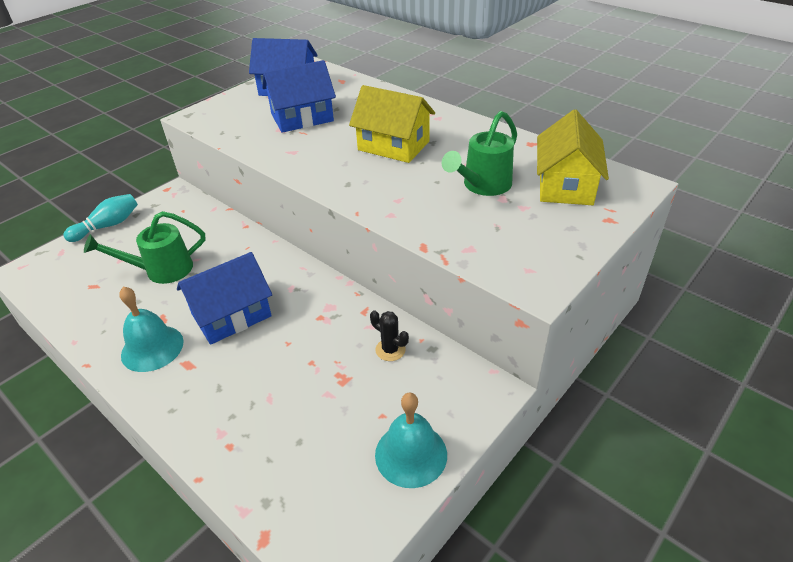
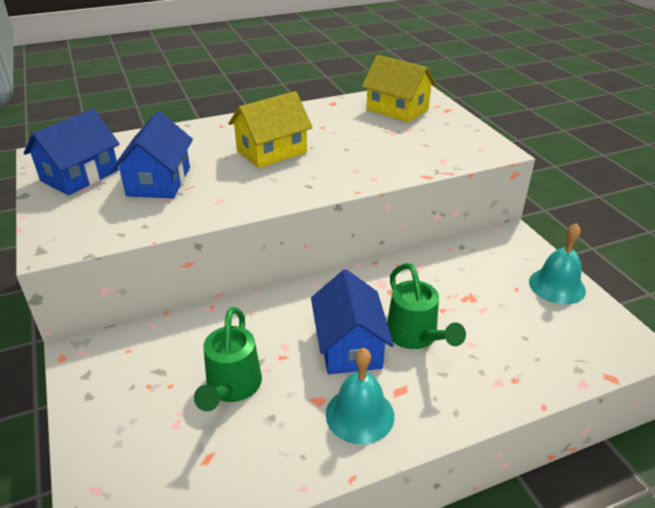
camera: 65 degrees left, 5 degrees down
(108, 226) = (85, 428): turquoise bowling pin -> none
(390, 350) = (452, 266): black cactus -> none
(482, 185) = (370, 134): green watering can -> green watering can (415, 336)

